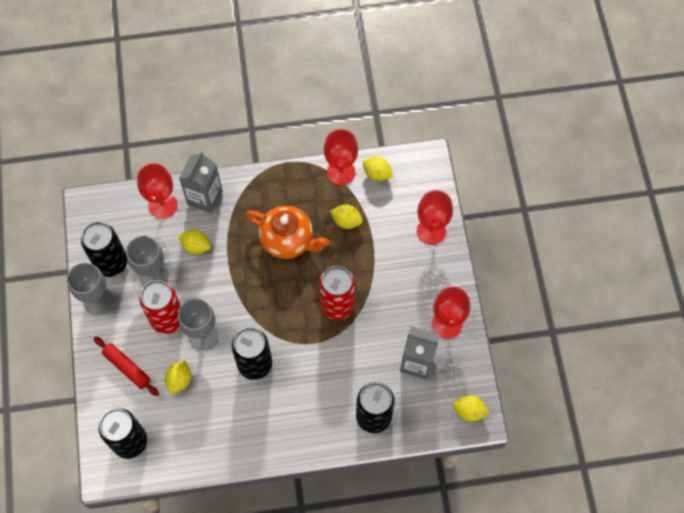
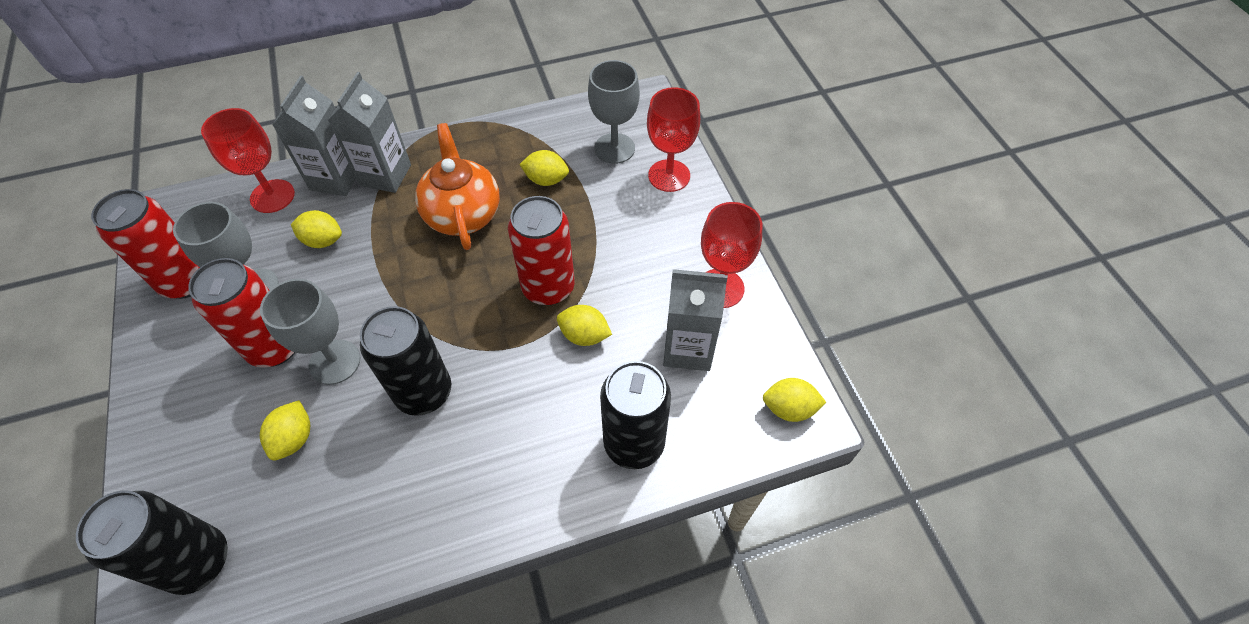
camera: 10 degrees left, 10 degrees down
(98, 301) = (159, 337): grey goblet -> grey goblet (614, 148)
(111, 263) = (186, 281): black can -> red can
(127, 368) = (201, 433): red rolling pin -> none
(238, 199) = (385, 175): none -> grey carton
(288, 240) = (463, 214): orange teapot -> orange teapot turned 120 degrees counterclockwise
(341, 172) = (530, 126): red goblet -> none
(377, 174) = (580, 121): yellow lemon -> yellow lemon (584, 335)

